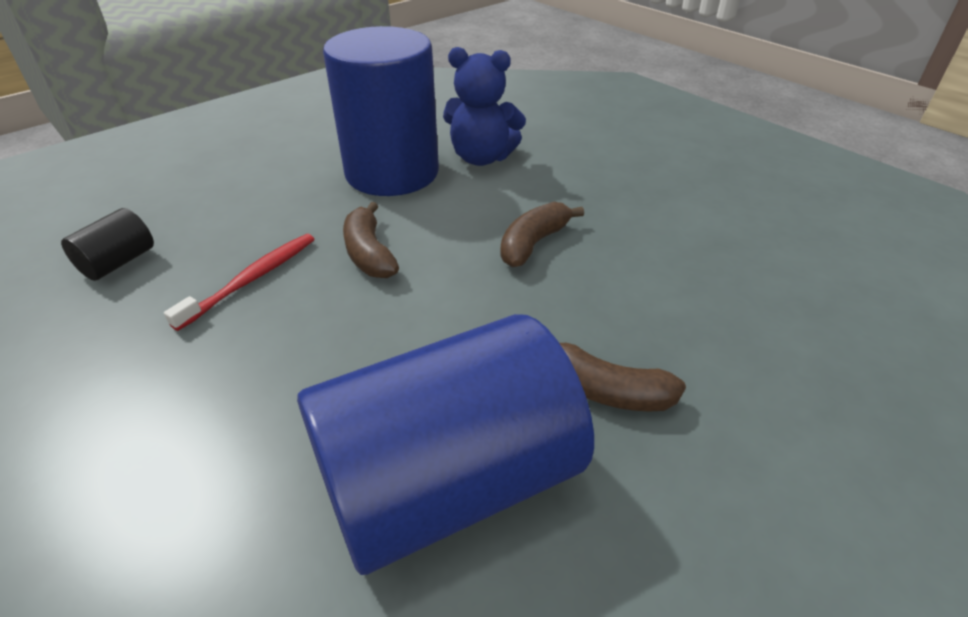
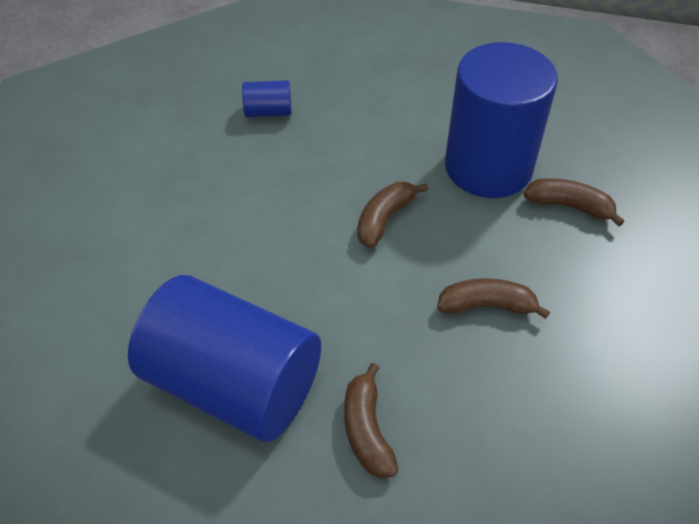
camera: 55 degrees right, 10 degrees up
(118, 262) = (268, 112): black cylinder -> blue cylinder
(252, 279) = (308, 181): red toothbrush -> none
(481, 158) = (569, 206): blue teddy bear -> brown banana

